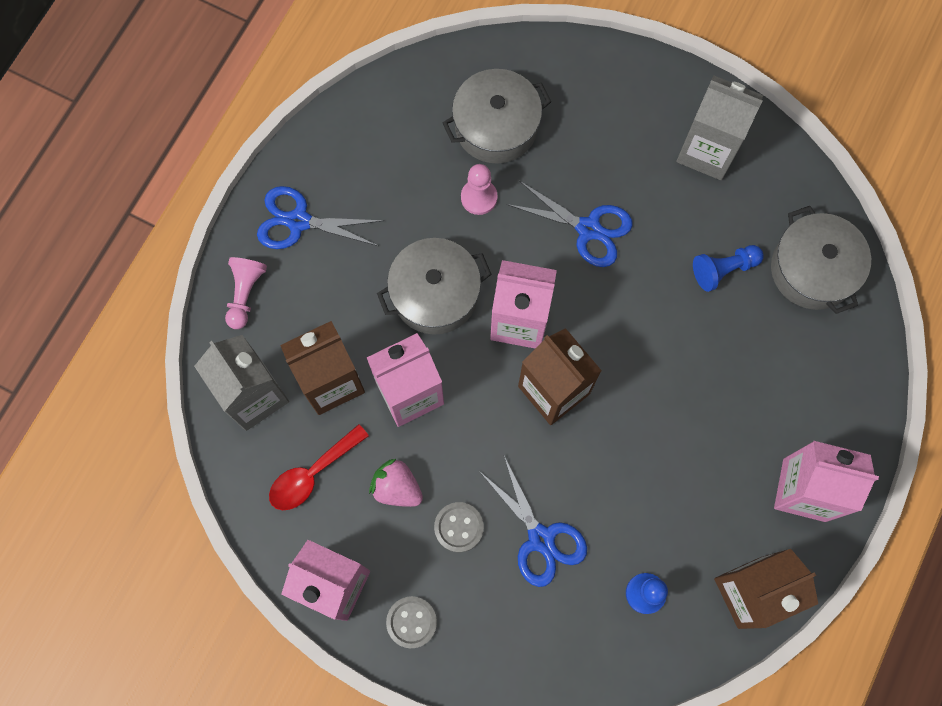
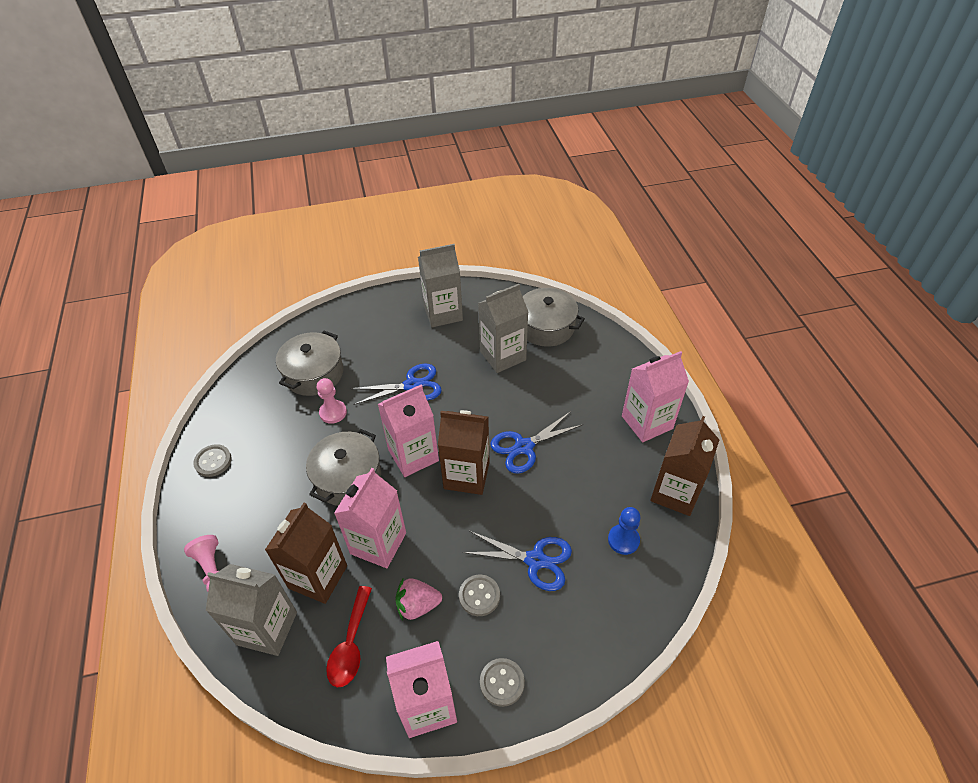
camera: 40 degrees left, 25 degrees down
(298, 221) = (221, 501): blue scissors -> blue scissors (524, 447)
(321, 164) = (213, 461): none -> grey button
(723, 269) = (503, 356): blue pawn -> grey carton

